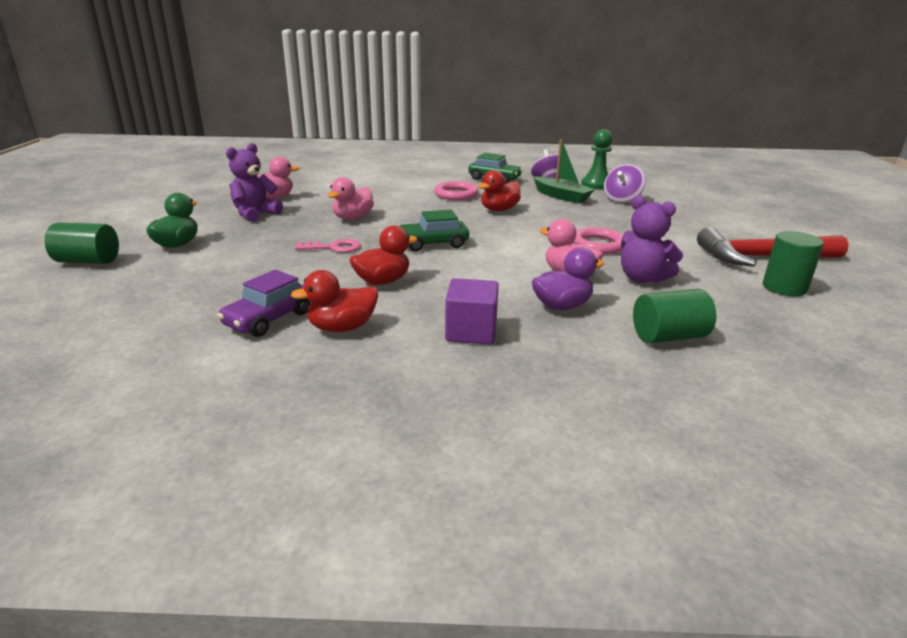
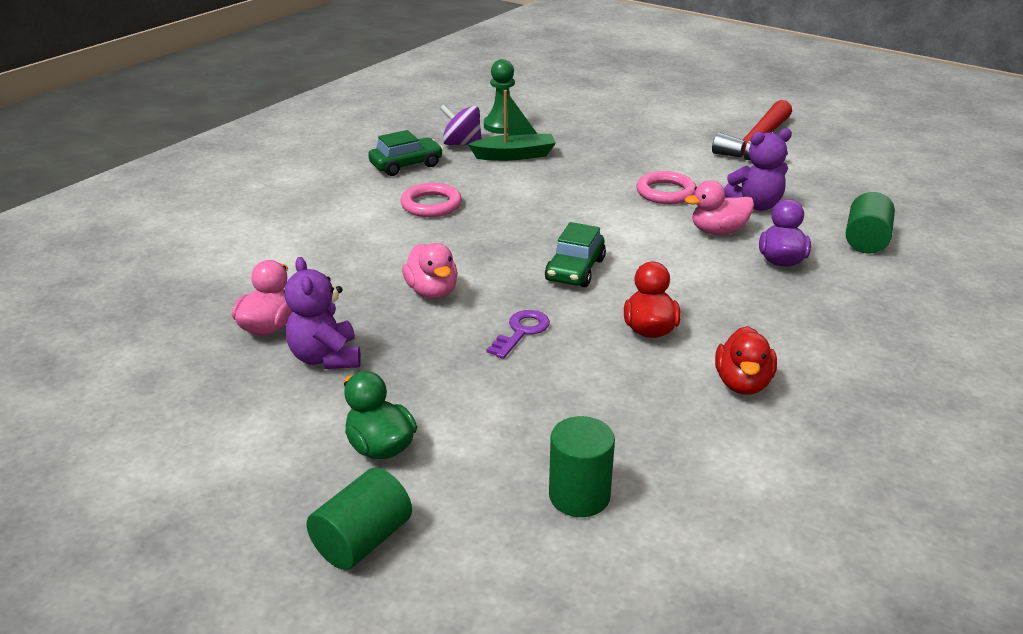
camera: 55 degrees left, 5 degrees up
(268, 319) = (689, 423): purple car -> none
(334, 248) = (521, 331): pink key -> purple key
(471, 332) = (799, 319): purple cube -> none
(499, 210) = (514, 200): red duck -> none
(622, 199) = (561, 133): purple spinning top -> none
(784, 288) = (818, 163): green cylinder -> green cylinder (579, 496)

